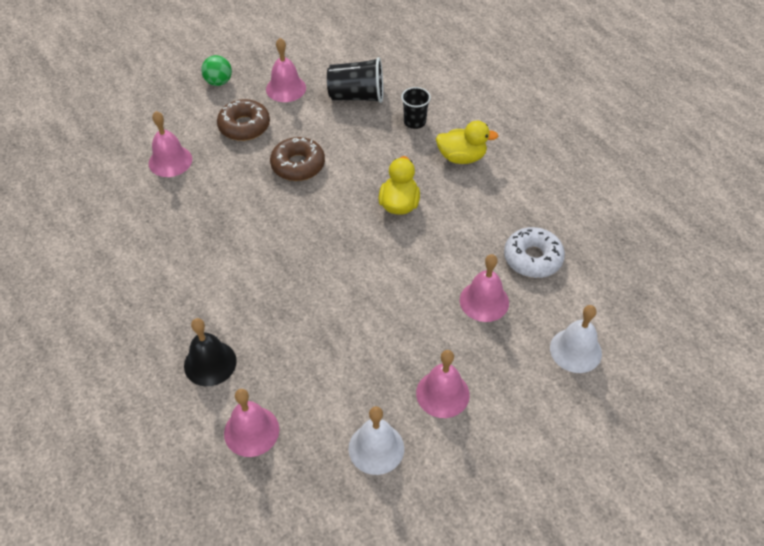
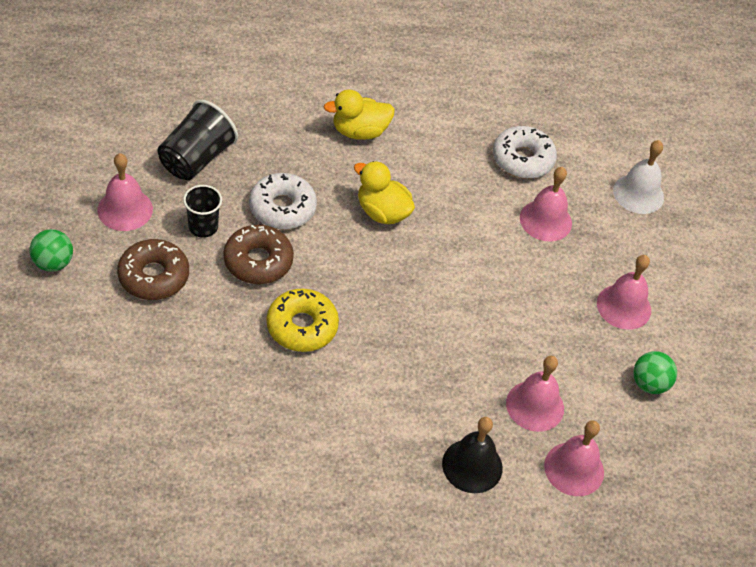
camera: 65 degrees left, 0 degrees up
(170, 161) = (149, 370): pink bell -> pink bell (535, 406)
(261, 212) = (302, 326): none -> yellow donut
(354, 154) = (282, 208): none -> white donut
(376, 448) = (649, 384): white bell -> green ball
(414, 122) = (278, 136): black cup -> black cup (203, 227)
(461, 157) = (359, 131): yellow duck -> yellow duck turned 135 degrees counterclockwise

